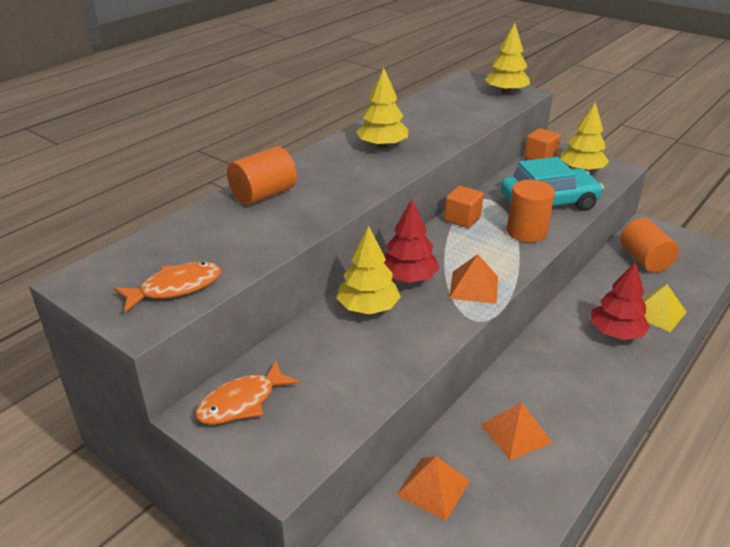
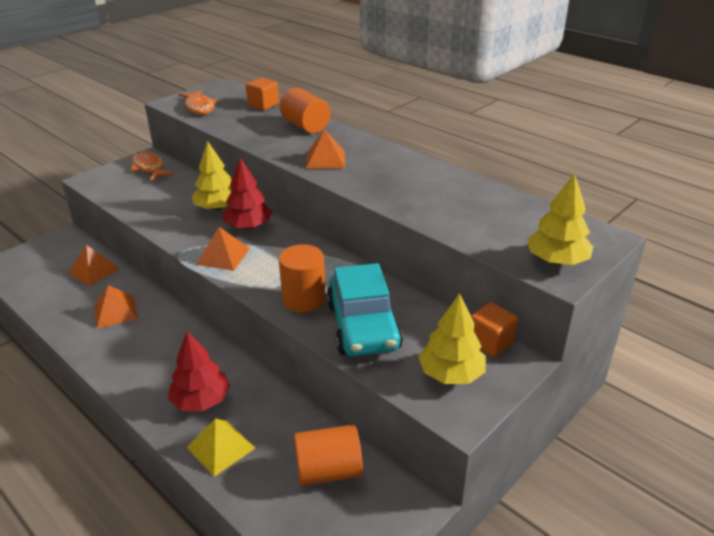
camera: 95 degrees right, 0 degrees up
(358, 177) = (325, 159): none -> orange pyramid
(382, 146) = (387, 172): yellow tree -> none
(462, 219) = (337, 262): orange cube -> orange cube (263, 105)

